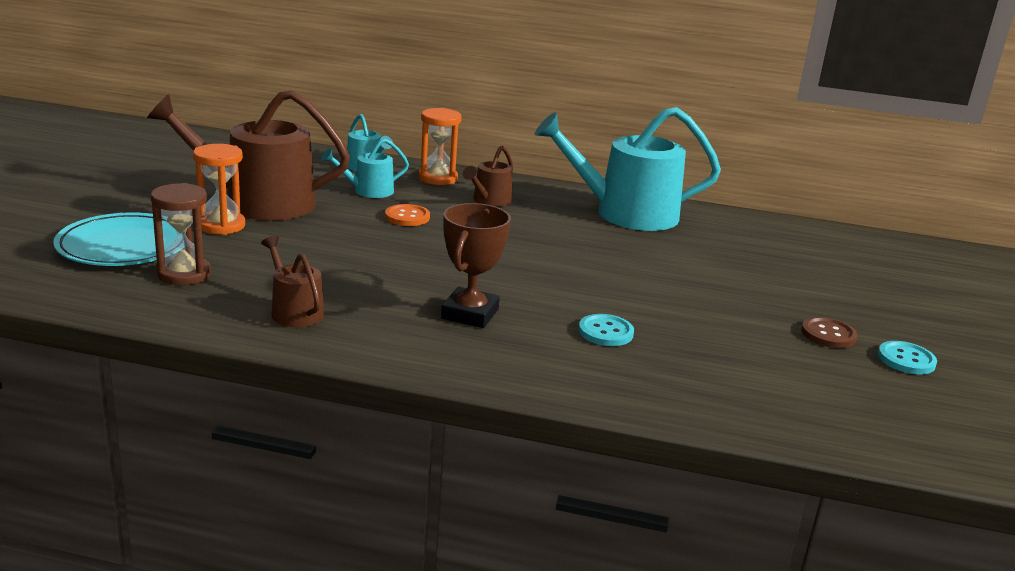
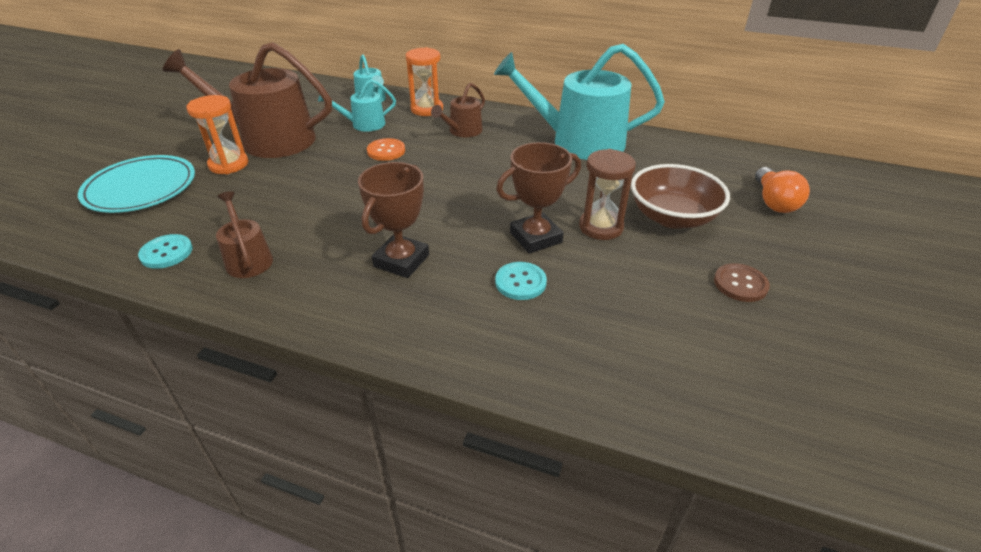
camera: 10 degrees right, 15 degrees up
(184, 274) = (174, 218): brown hourglass -> brown hourglass (601, 227)
(608, 296) = (535, 237): none -> brown trophy
(746, 281) = (672, 217): none -> brown bowl
(847, 270) = (774, 202): none -> orange light bulb
(906, 360) = (816, 317): turquoise button -> turquoise button (166, 253)

